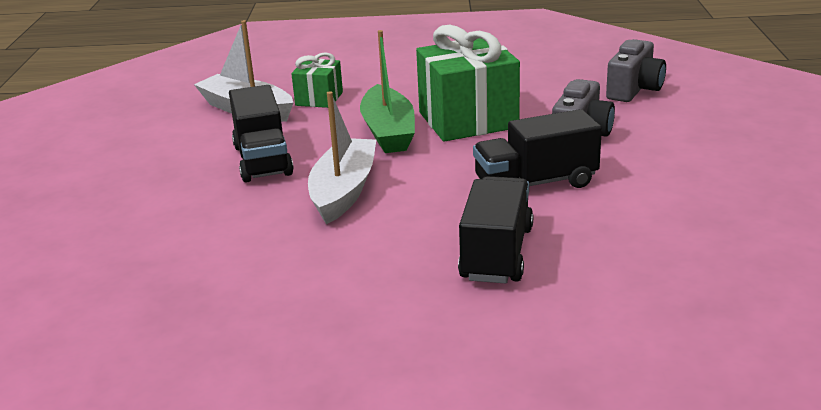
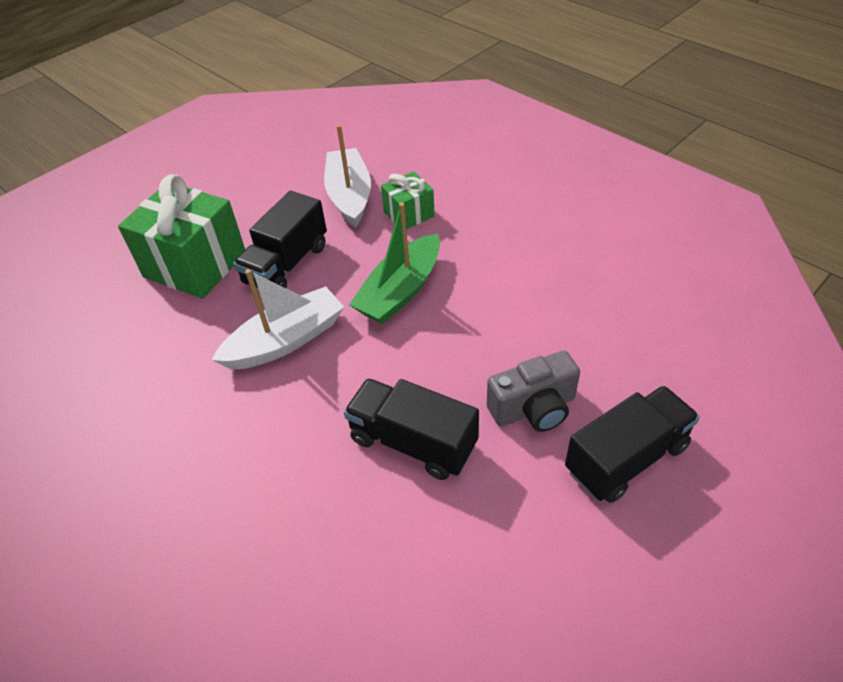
camera: 45 degrees right, 20 degrees up
(468, 120) = (474, 318): green gift -> green gift (195, 265)
(496, 253) = (277, 501): black truck -> black truck (626, 458)
(634, 90) = (672, 380): grey camera -> none

